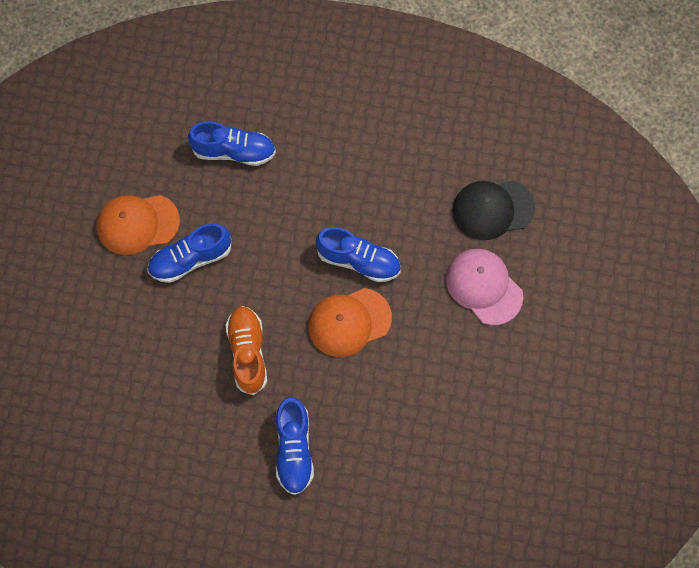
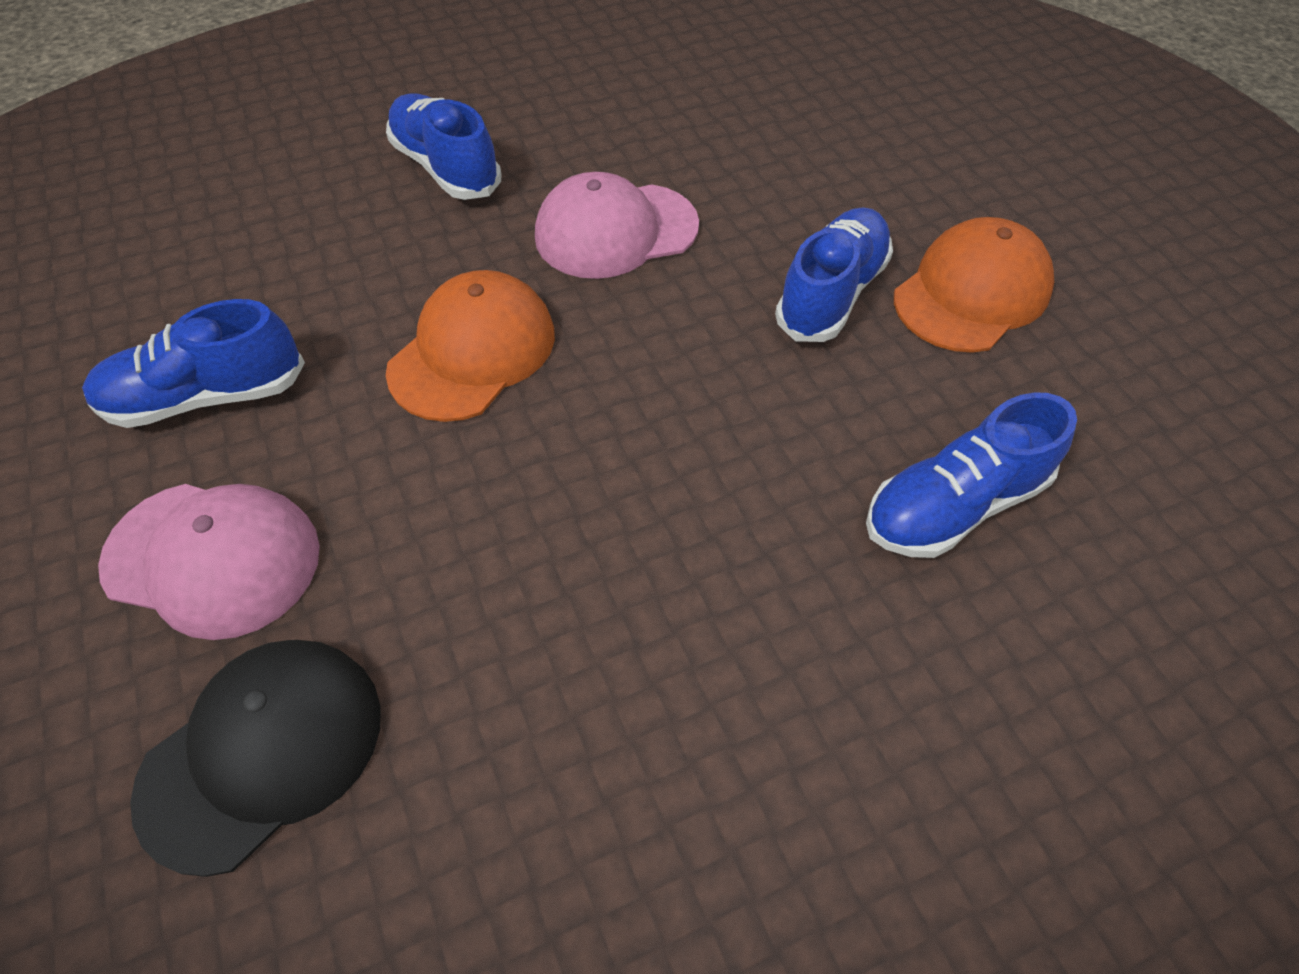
camera: 145 degrees right, 15 degrees down
(248, 353) = (615, 231): orange shoe -> pink cap
(358, 261) = (526, 455): blue shoe -> blue shoe (207, 396)

